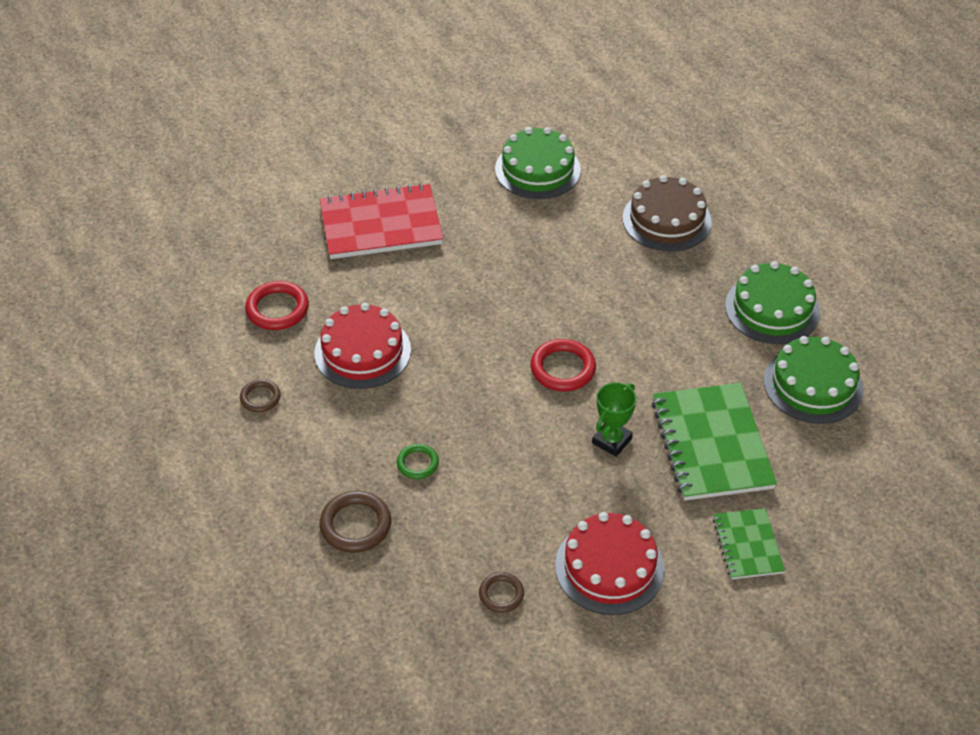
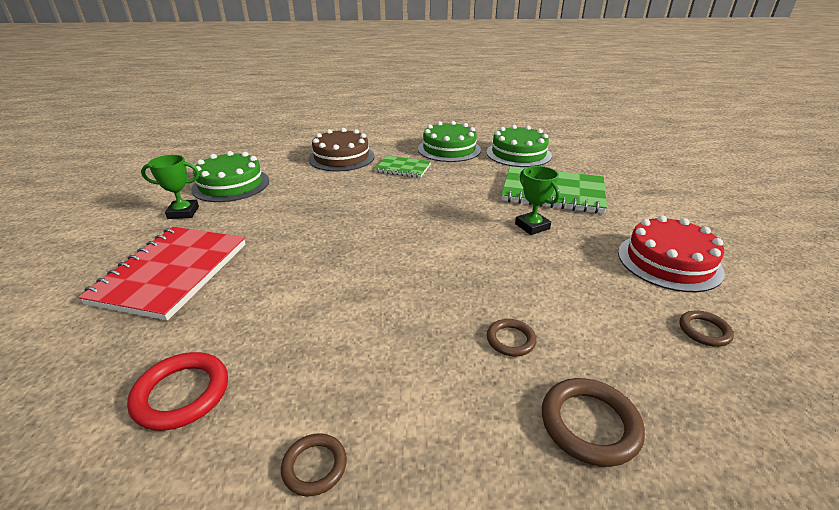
camera: 65 degrees left, 15 degrees down
(362, 351) = (324, 336): red cake -> none
(417, 463) = (510, 340): green ring -> brown ring
(465, 172) = (183, 212): none -> green trophy
(563, 368) = (443, 227): red ring -> none
(747, 545) = (650, 203): green notebook -> green notebook (403, 168)

